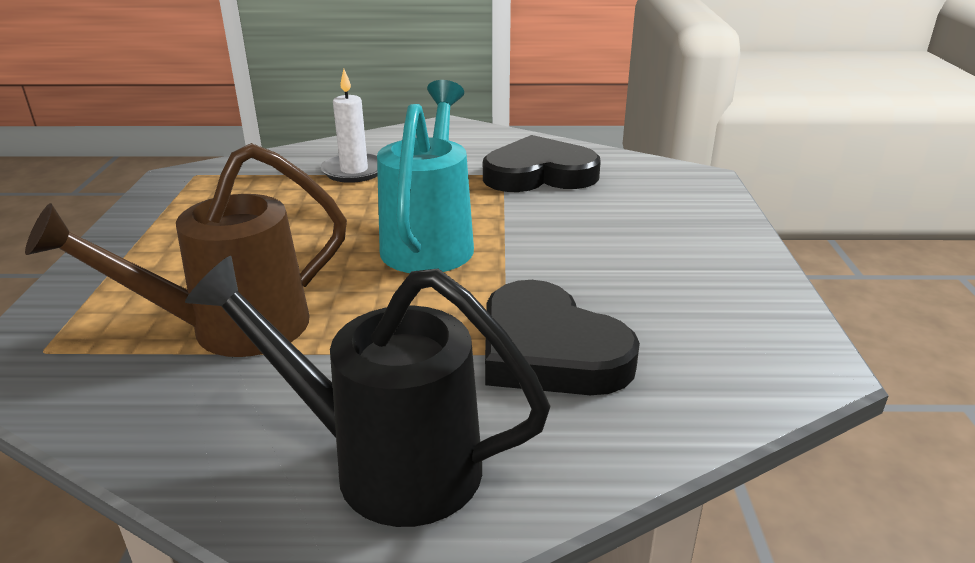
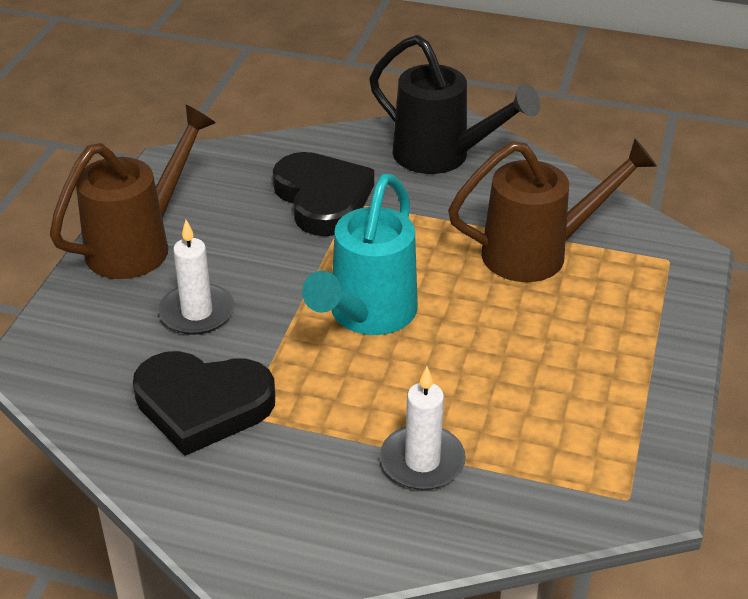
camera: 165 degrees left, 10 degrees up
(598, 221) = (197, 312): none -> white candle
(721, 263) = (139, 244): none -> brown watering can

